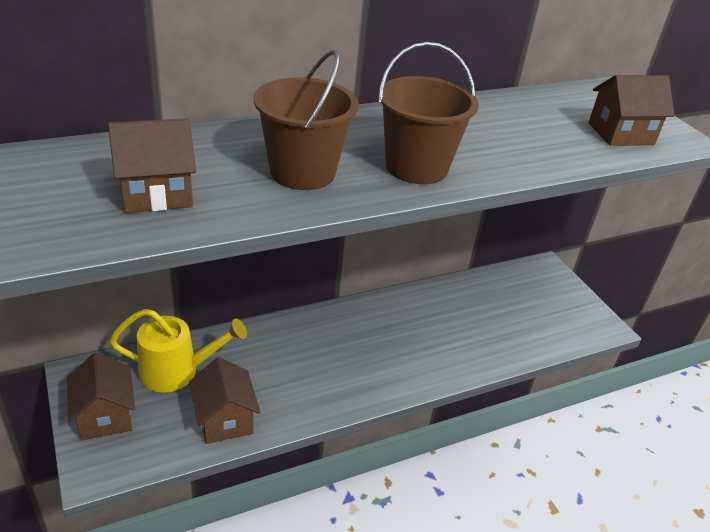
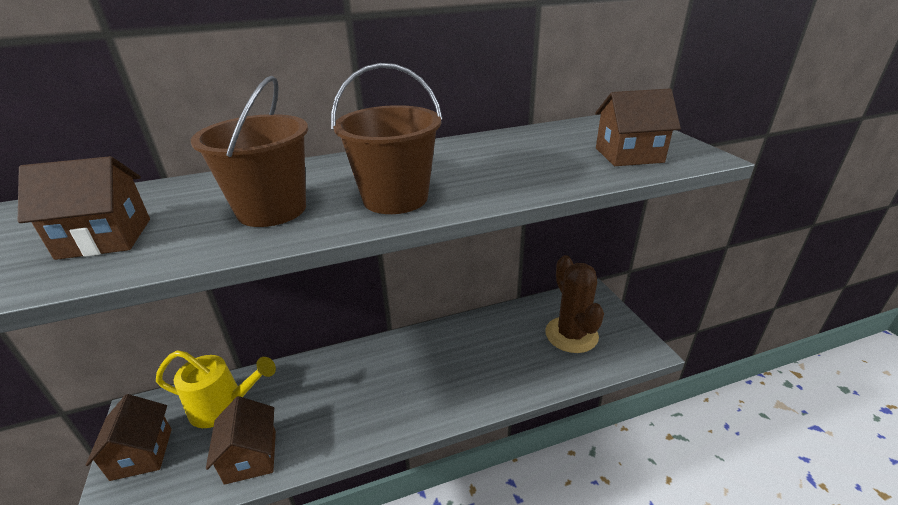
camera: 10 degrees right, 5 degrees down
(529, 309) = (571, 335): none -> brown cactus

